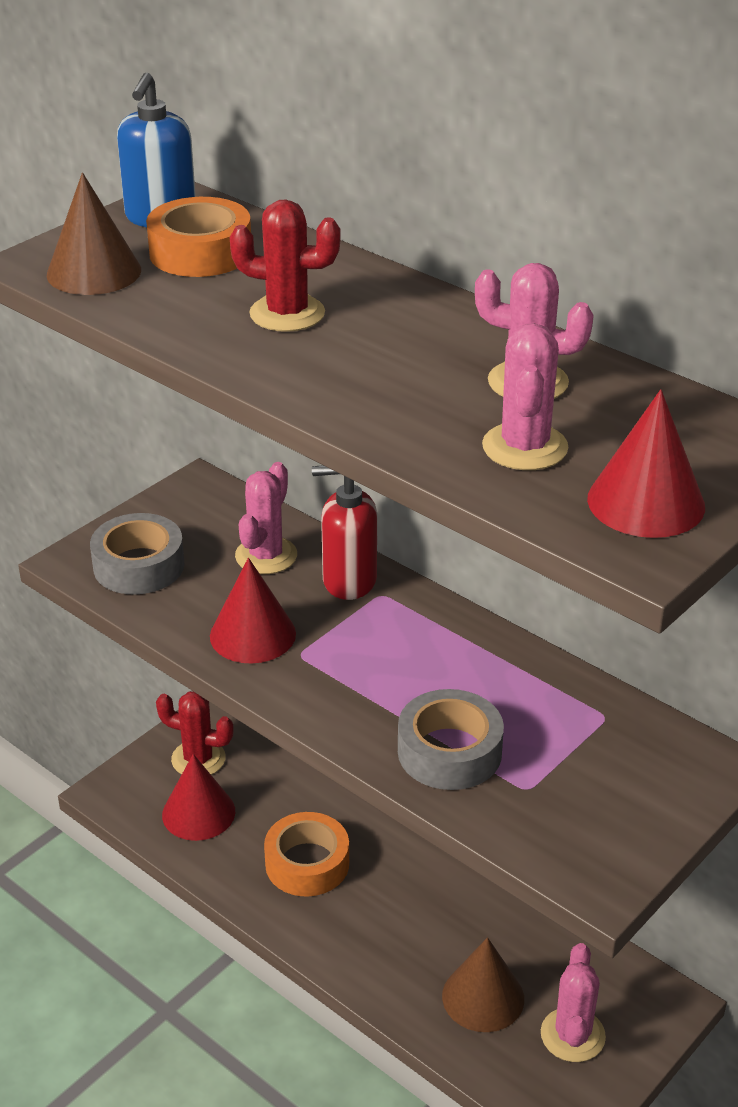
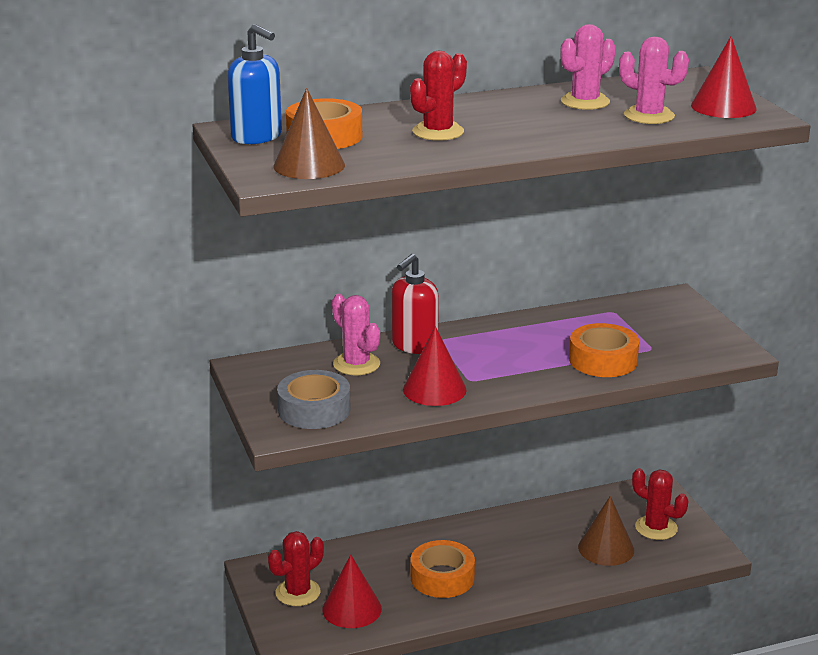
camera: 60 degrees left, 10 degrees down
(449, 752) = (603, 360): grey tape -> orange tape
(572, 1035) = (656, 528): pink cactus -> red cactus

